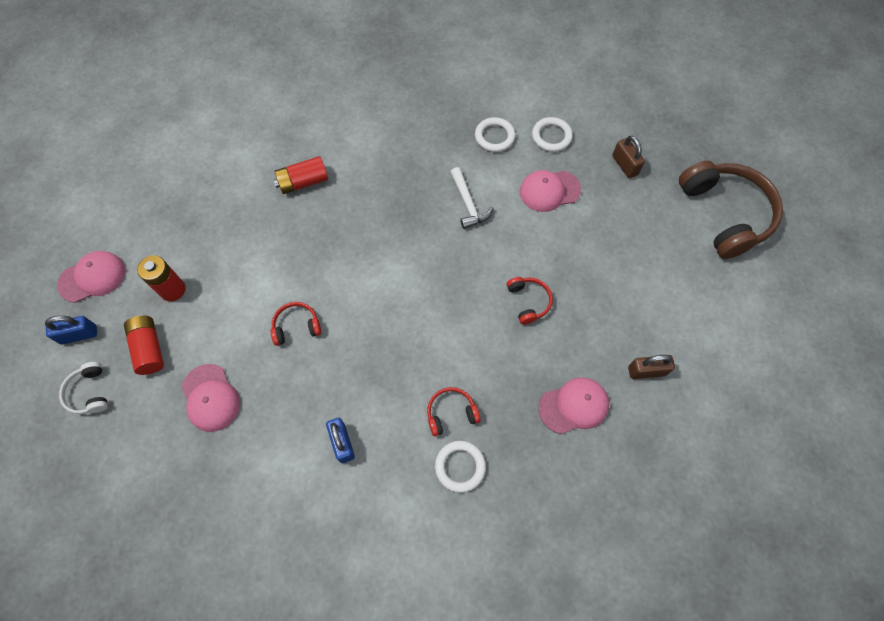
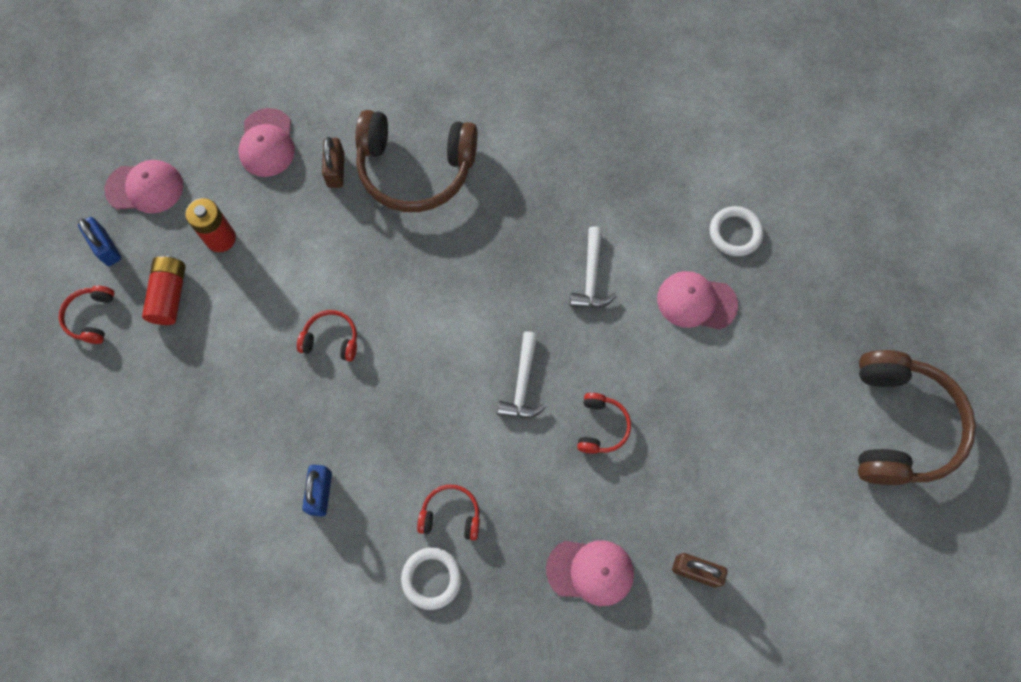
camera: 25 degrees right, 5 degrees up
(79, 335) = (106, 248): blue padlock -> blue padlock turned 45 degrees clockwise
(89, 392) = (91, 317): white headphones -> red headphones
(210, 398) = (208, 379): pink cap -> pink cap (267, 143)
(303, 182) = (415, 169): red battery -> brown headphones
(456, 296) = (522, 384): none -> white hammer
(494, 137) = (665, 204): white ring -> none
(624, 165) = (806, 308): brown padlock -> brown padlock (336, 170)

